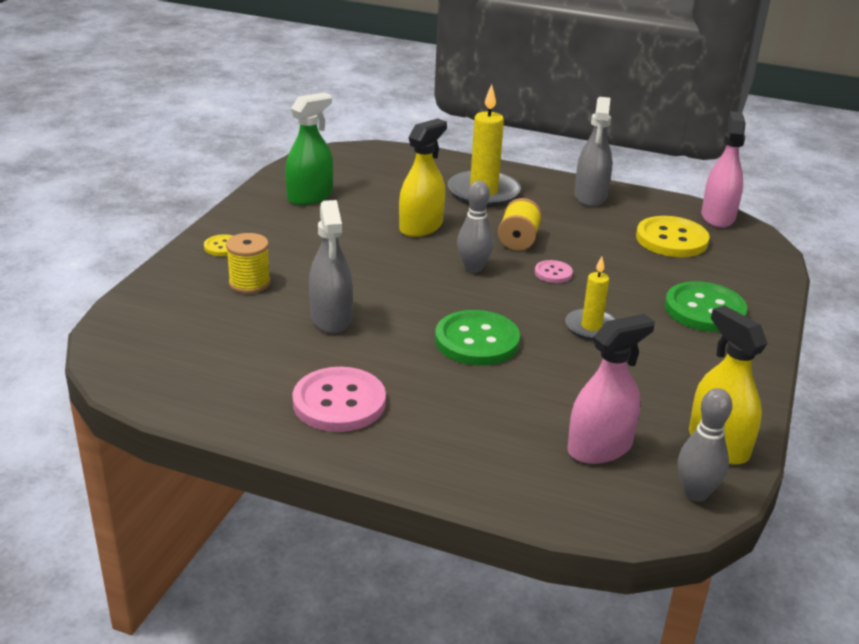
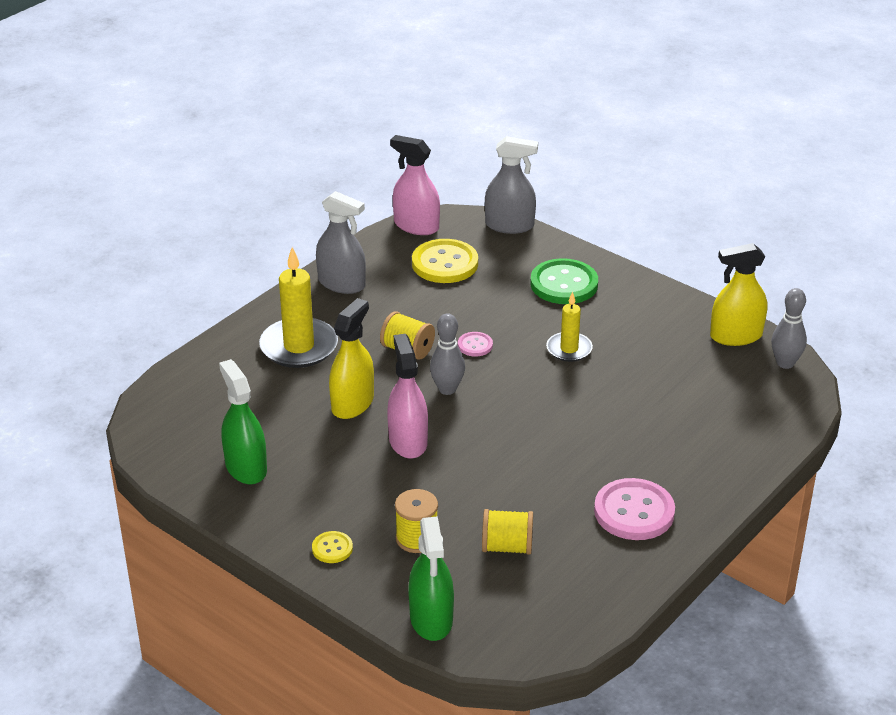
camera: 70 degrees left, 5 degrees up
(143, 305) = (431, 619): none -> green spray bottle
(254, 331) = (507, 547): none -> yellow spool
(331, 318) = (501, 494): grey spray bottle -> grey spray bottle (509, 225)
(421, 227) = (352, 403): yellow spray bottle -> yellow spray bottle turned 60 degrees clockwise
(477, 341) = (568, 416): green button -> none
(599, 447) = (726, 391): pink spray bottle -> pink spray bottle (408, 441)

